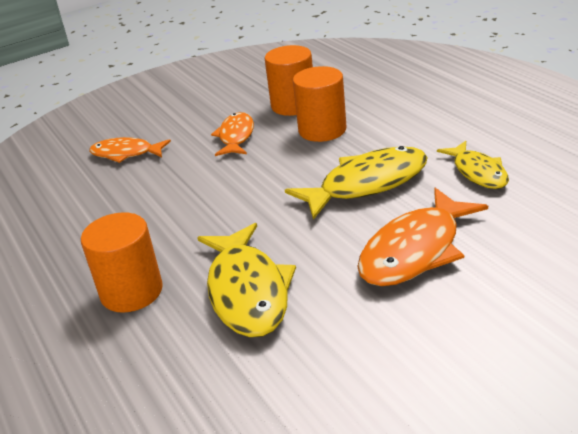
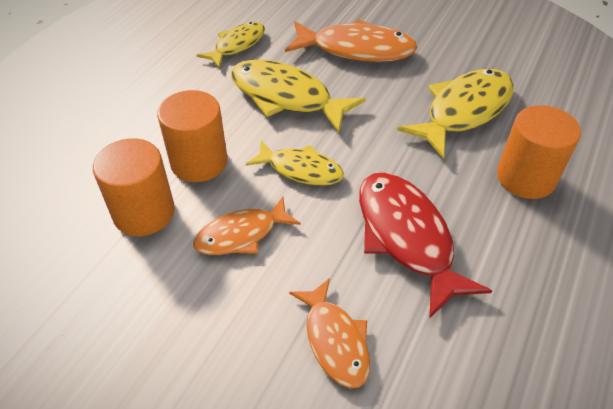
camera: 125 degrees left, 15 degrees up
(156, 202) = (406, 237): none -> red fish
(269, 172) = (301, 170): none -> yellow fish

